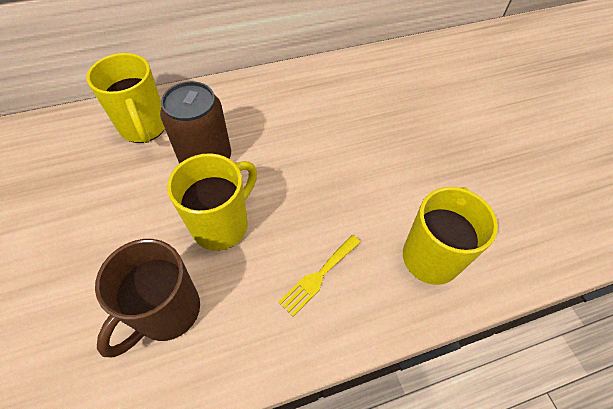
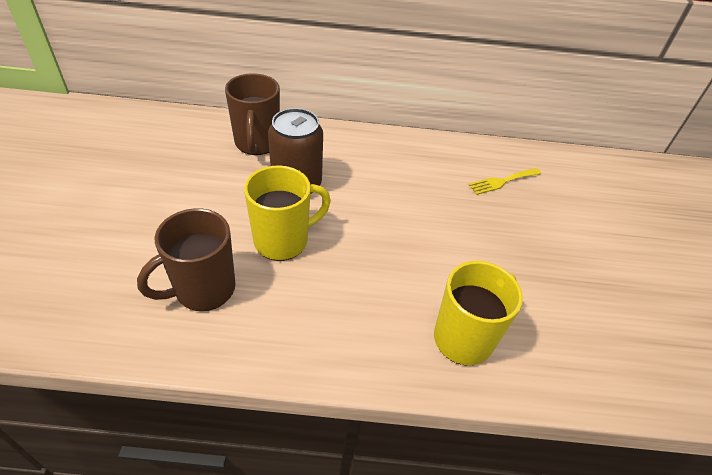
camera: 20 degrees right, 10 degrees down
(144, 127) = (257, 143): yellow mug -> brown mug
(318, 276) = (346, 313): yellow fork -> yellow fork (502, 181)

